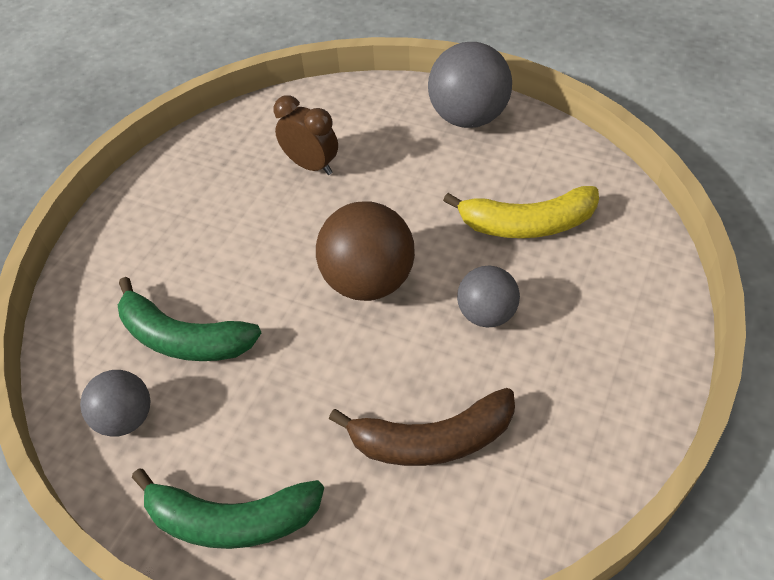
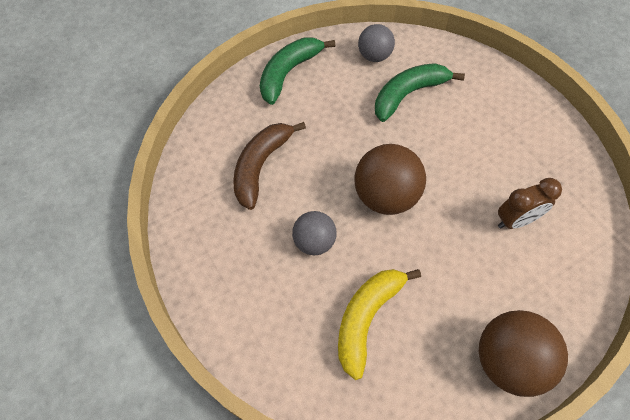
camera: 120 degrees right, 10 degrees up
(468, 117) = (508, 361): grey ball -> brown ball

